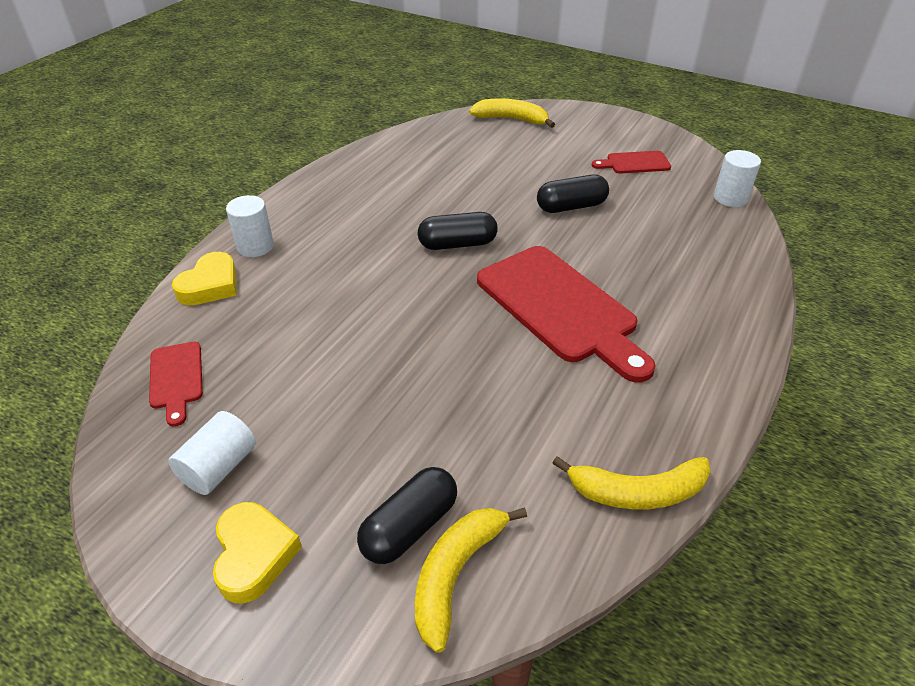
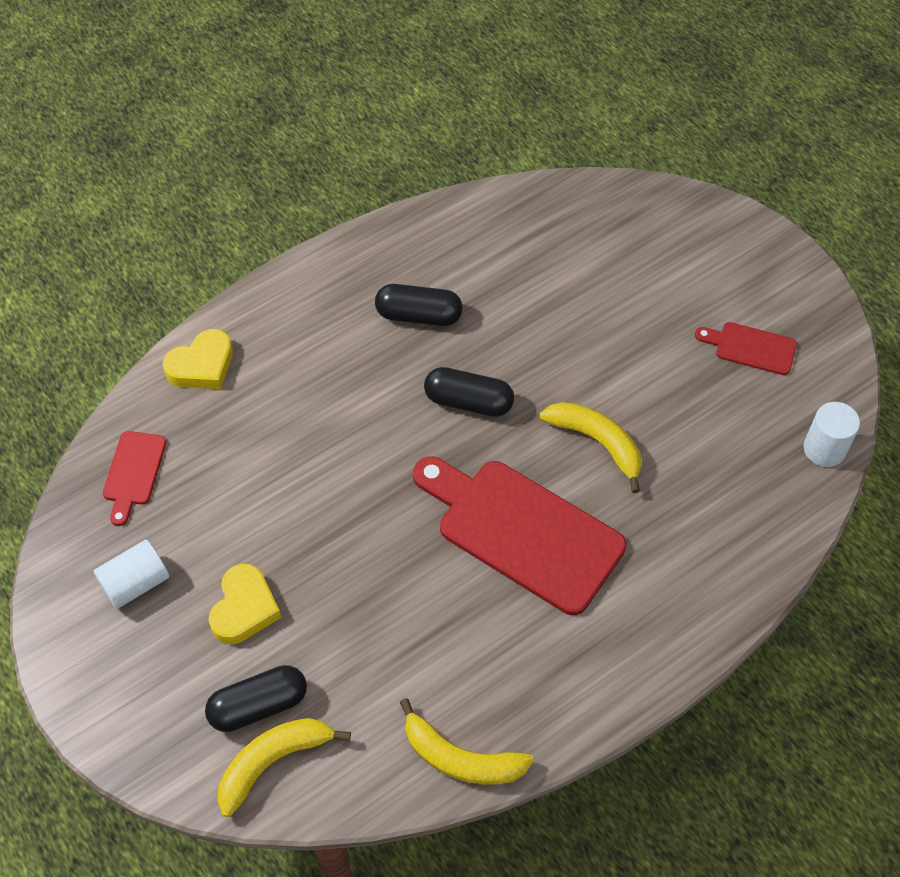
camera: 25 degrees right, 15 degrees up
(254, 555) = (132, 676): yellow heart -> yellow heart (244, 608)
(255, 246) = (264, 326): white cylinder -> none
(512, 119) = (650, 213): yellow banana -> yellow banana (598, 442)
(560, 308) = (522, 531): red cutting board -> red cutting board turned 135 degrees clockwise
(571, 206) = (626, 392): black capsule -> black capsule (418, 315)

